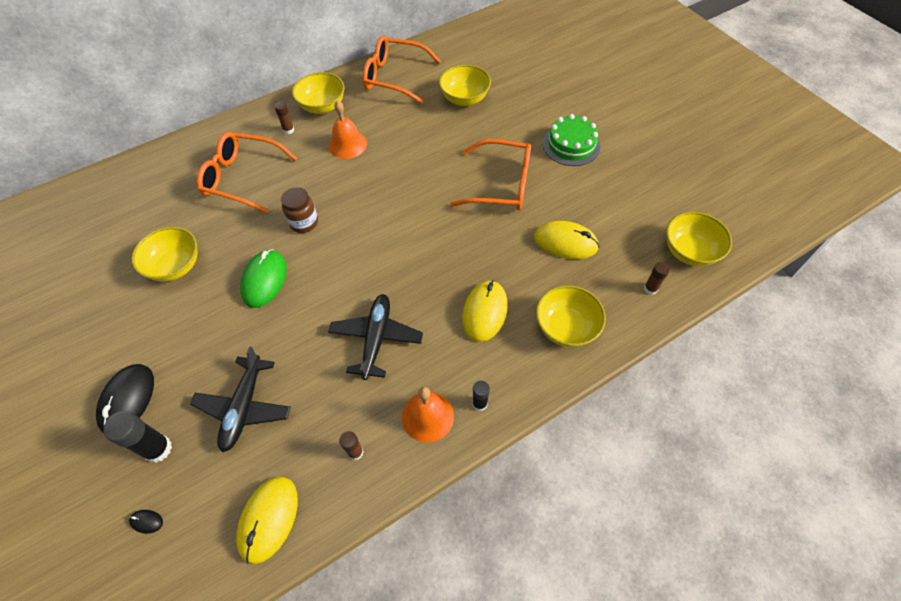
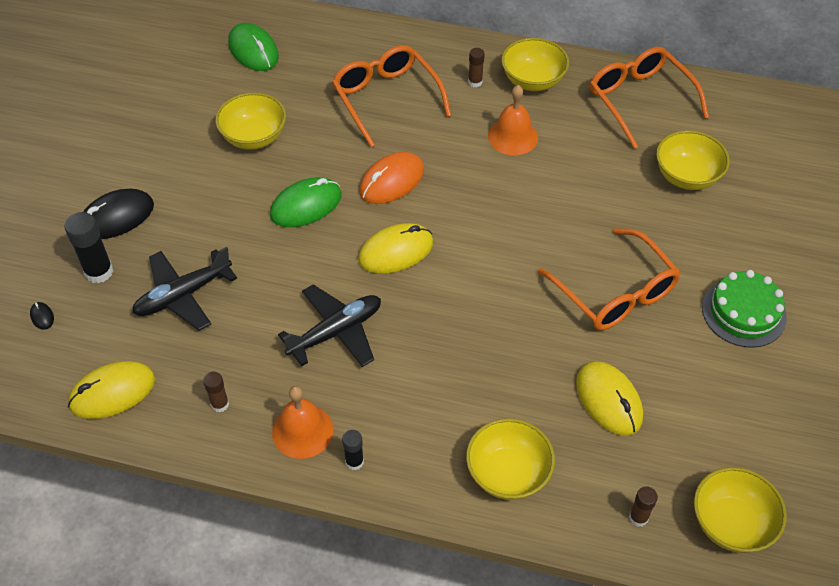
camera: 45 degrees right, 5 degrees down
(108, 213) = (253, 50): none -> green mouse
(304, 222) = (391, 181): brown jar -> orange mouse
(484, 312) = (452, 393): yellow mouse -> yellow mouse (396, 251)

